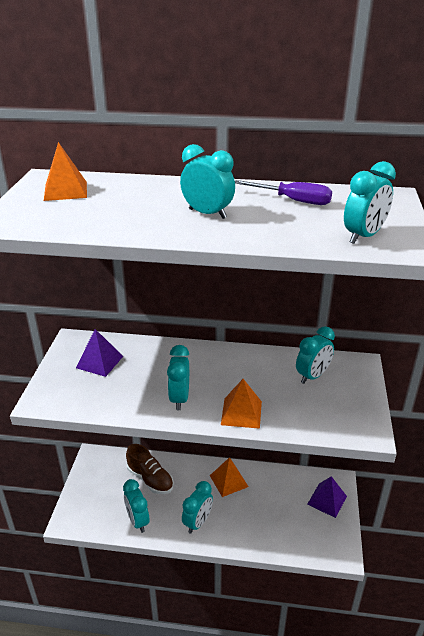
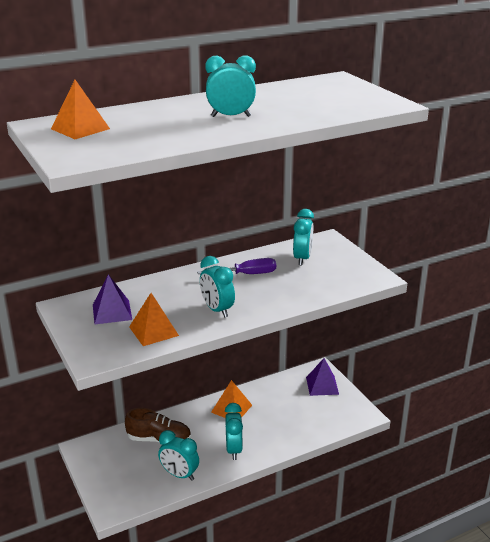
camera: 35 degrees left, 5 degrees down
(241, 413) = (277, 300): orange pyramid -> orange pyramid (153, 331)
(293, 200) = (277, 95): purple screwdriver -> purple screwdriver (246, 274)
(363, 236) = (358, 104): turquoise clock -> none

